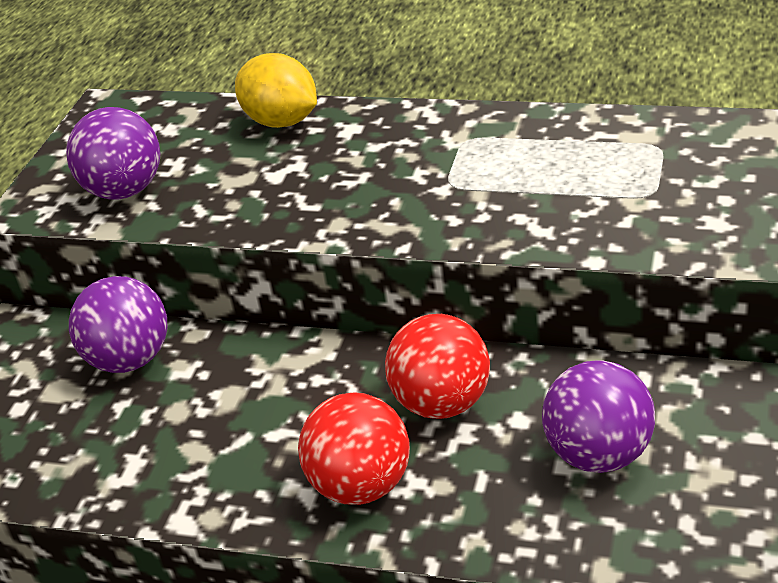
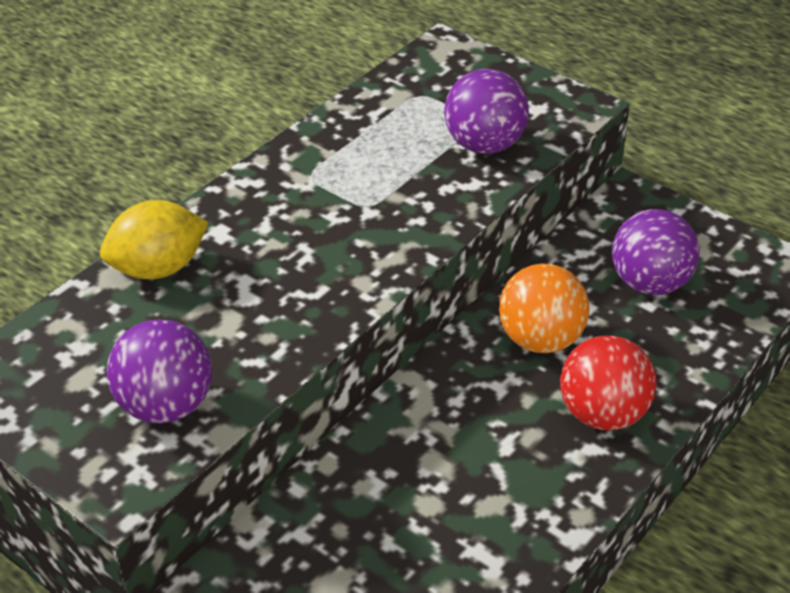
camera: 70 degrees left, 5 degrees up
(129, 360) = (327, 520): purple ball -> purple ball (484, 145)
(442, 403) = (540, 340): red ball -> orange ball

